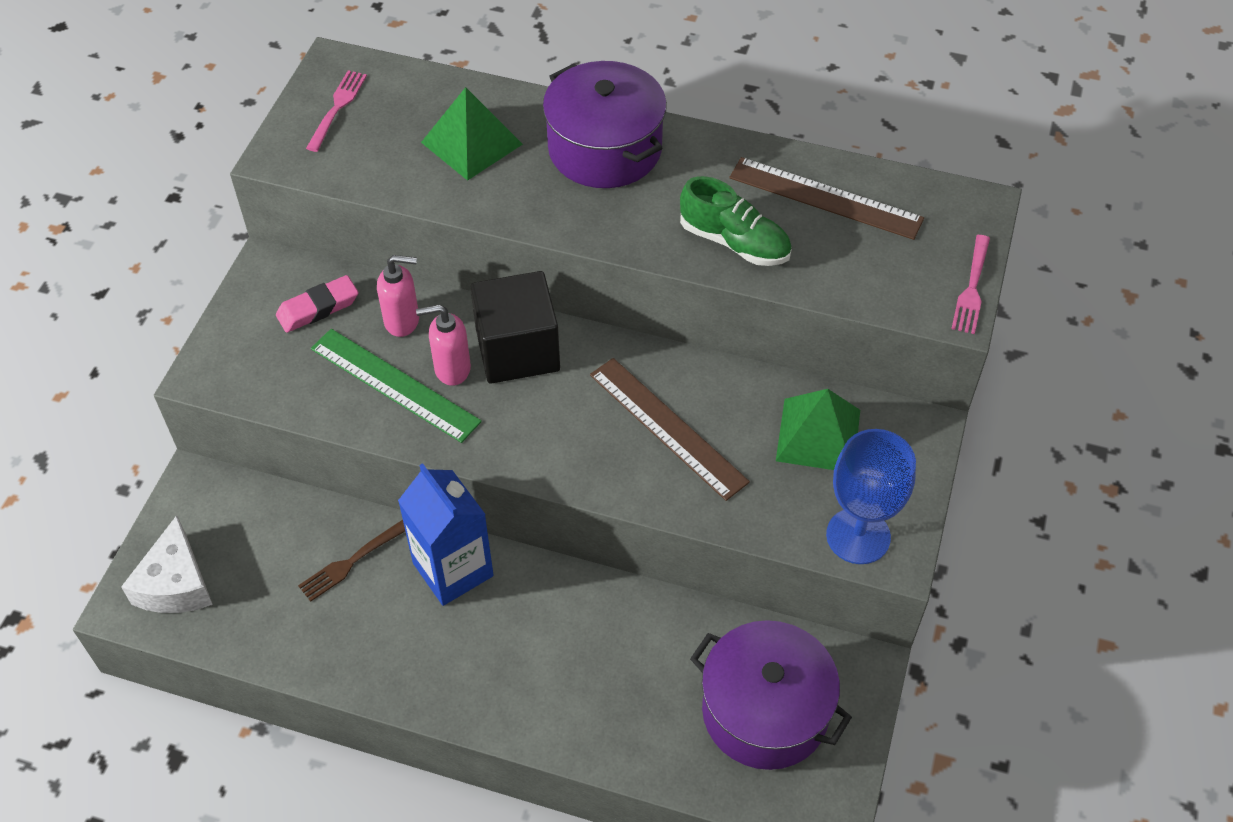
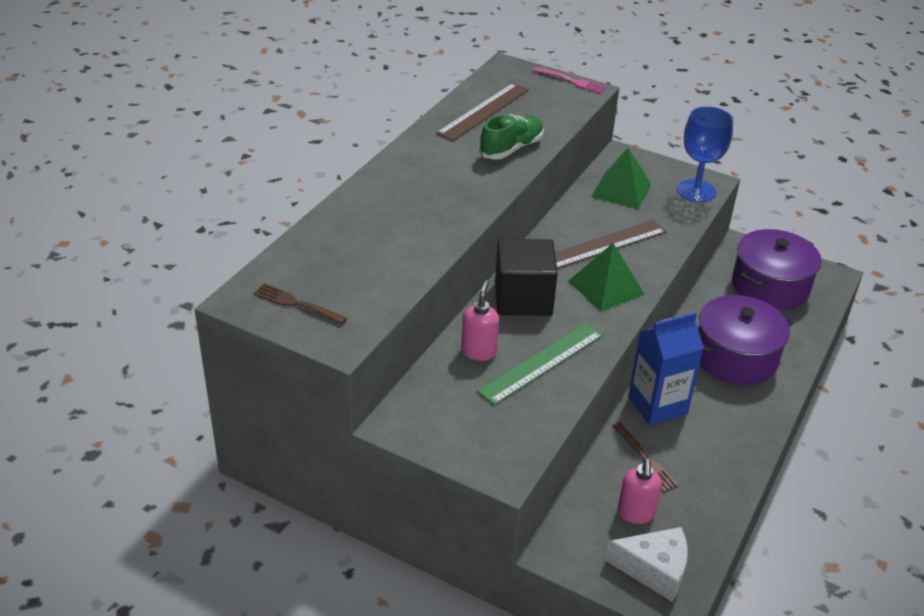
camera: 80 degrees left, 15 degrees down
(318, 308) = (451, 397): pink eraser -> none
(337, 108) = (296, 304): pink fork -> brown fork
(452, 369) = (533, 332): pink soap dispenser -> pink soap dispenser (635, 514)
(472, 143) = (371, 240): green pyramid -> green pyramid (606, 287)
(605, 149) = (404, 183): purple pot -> purple pot (735, 358)

